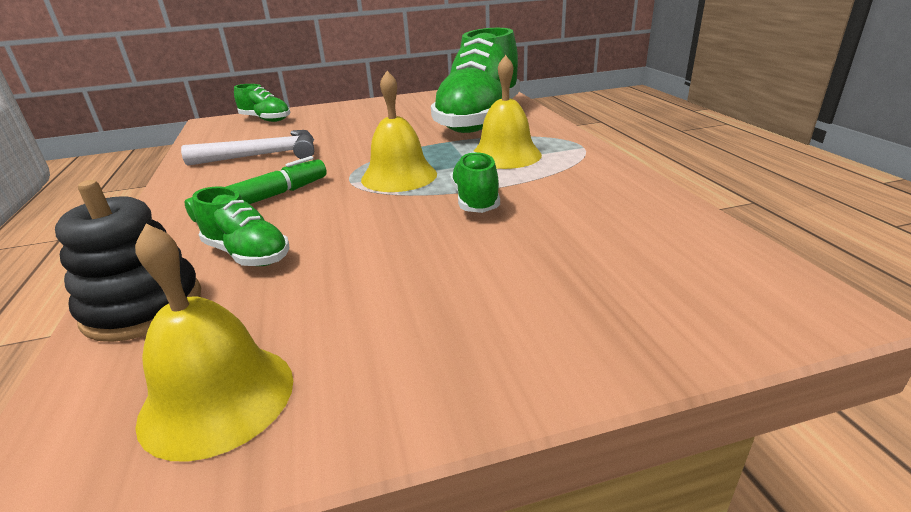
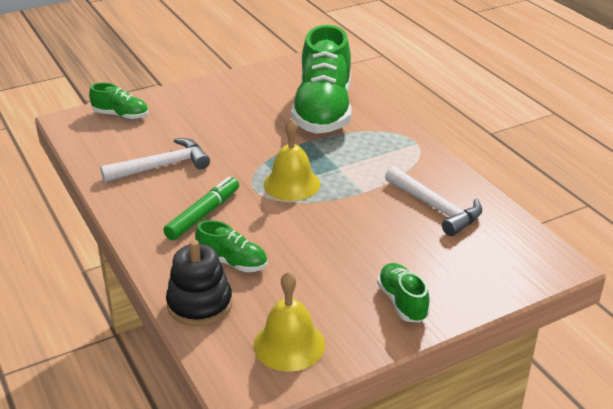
camera: 15 degrees left, 5 degrees up
(475, 200) = (358, 204): green shoe -> green shoe (402, 302)
(505, 155) = (362, 156): yellow bell -> none
(590, 210) = (436, 208): none -> white hammer

